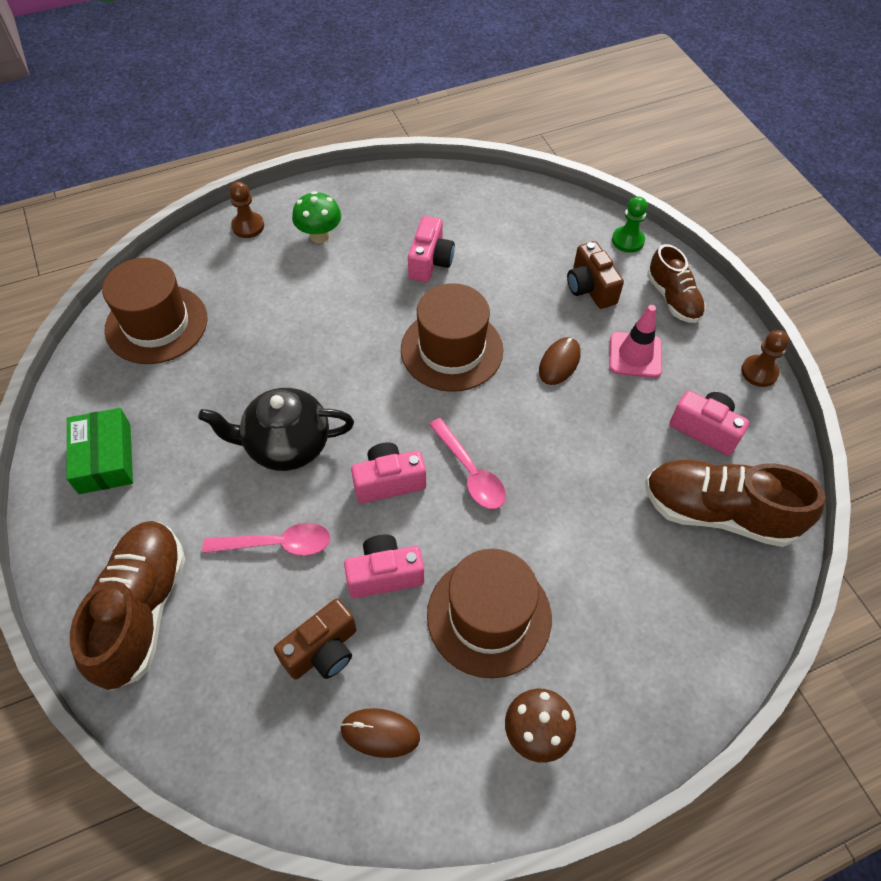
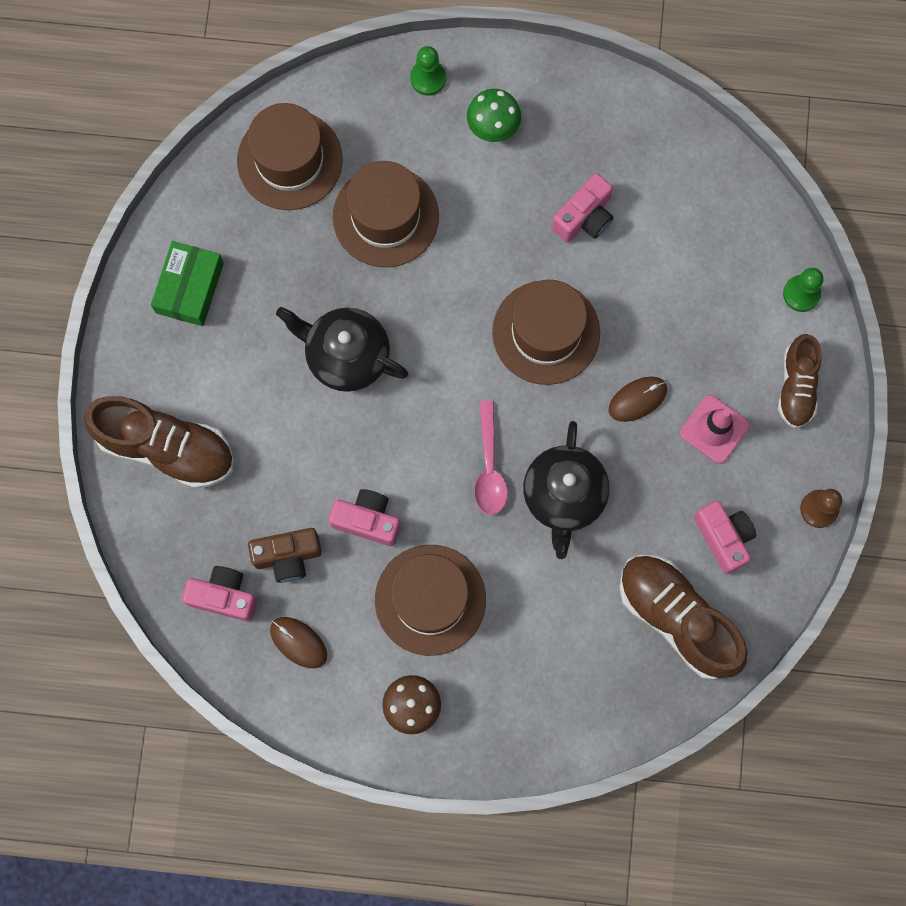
camera: 30 degrees right, 20 degrees up
(142, 610) = (166, 447): brown shoe -> brown shoe turned 75 degrees clockwise
(248, 226) = (428, 78): brown pawn -> green pawn
(264, 328) = (385, 216): none -> brown hat
(277, 544) = (295, 447): pink spoon -> none
(388, 482) = (415, 438): pink camera -> pink camera (224, 596)
(551, 463) = (564, 496): none -> black teapot
(590, 288) = (723, 331): brown camera -> none

